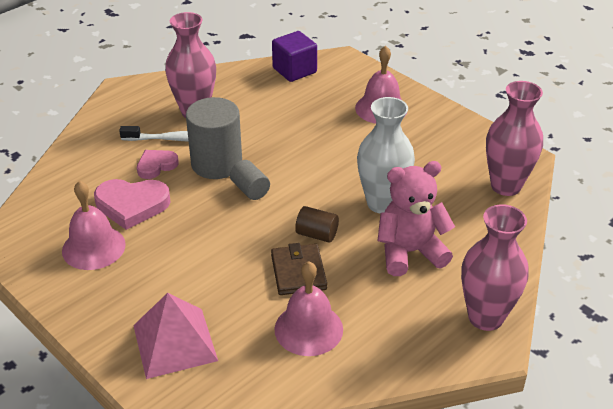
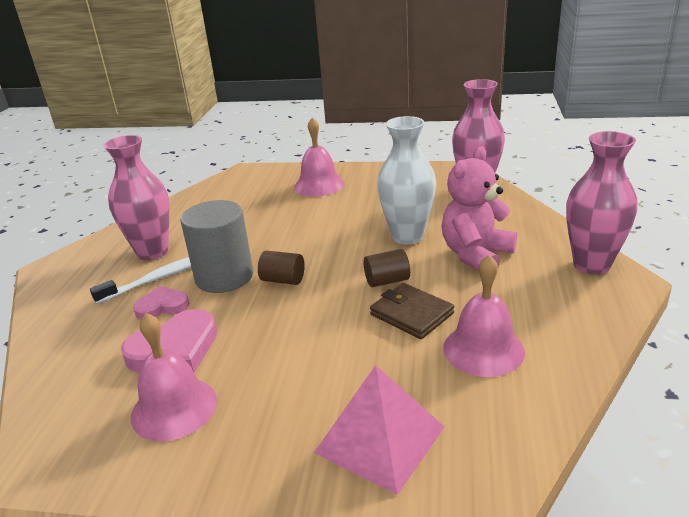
camera: 35 degrees left, 10 degrees down
(156, 166) = (162, 306): pink heart -> pink heart turned 60 degrees clockwise
(250, 190) = (283, 280): grey cylinder -> brown cylinder
(294, 70) = (213, 191): purple cube -> none

